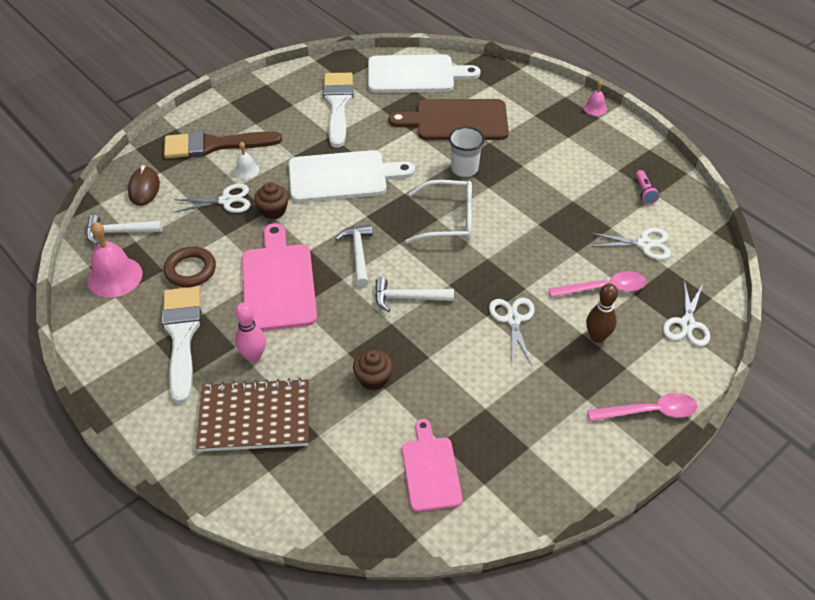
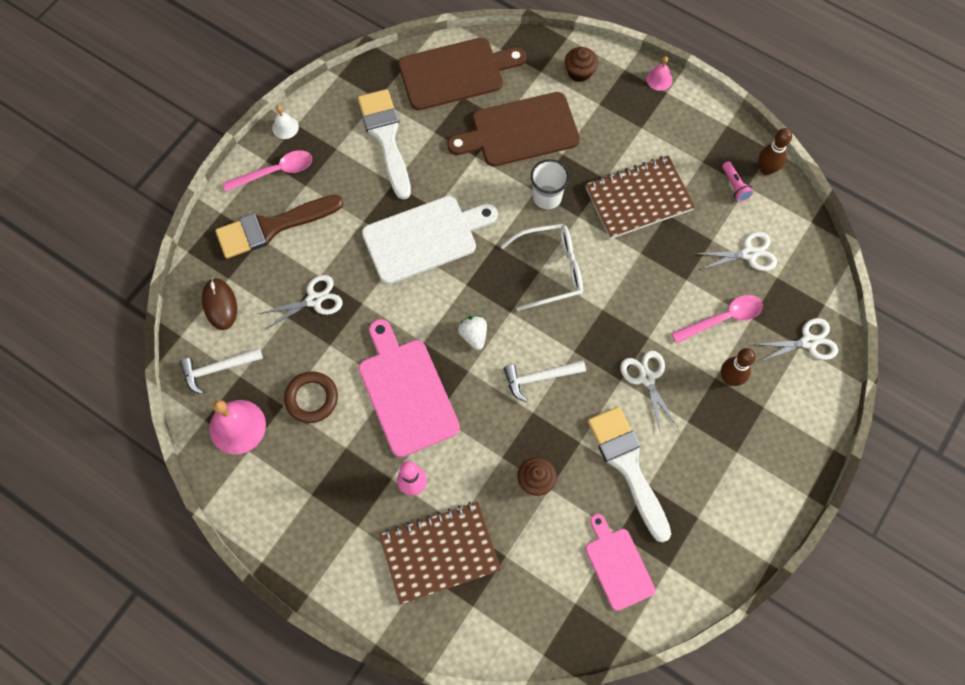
camera: 15 degrees left, 20 degrees up
(182, 336) = (334, 480): white brush -> white brush (628, 466)
(246, 170) = (319, 253): white bell -> white bell (285, 127)
(273, 210) = (368, 301): brown cupcake -> brown cupcake (579, 72)
(358, 254) = (473, 335): white hammer -> white strawberry
(415, 75) = (456, 73): white cutting board -> brown cutting board
(549, 185) = (638, 198): none -> brown notebook
(649, 412) = (794, 450): pink spoon -> pink spoon (275, 172)
(678, 186) = (766, 169): none -> brown bowling pin
(687, 324) = (808, 342): white scissors -> white scissors turned 105 degrees counterclockwise

